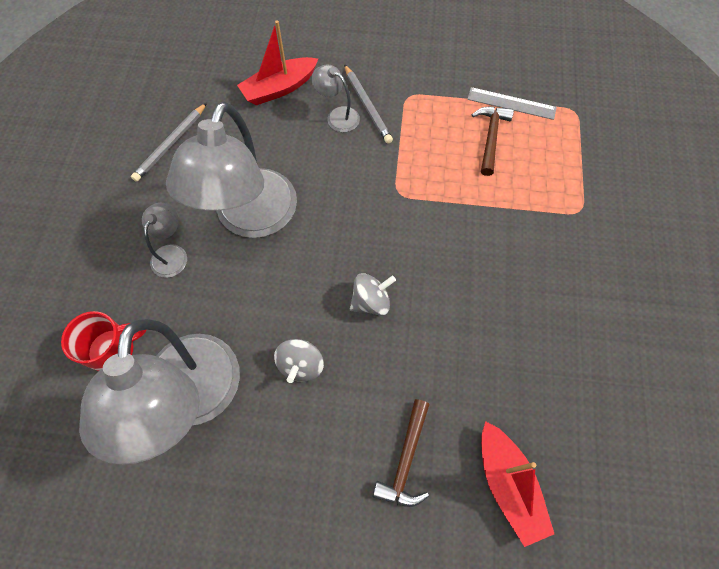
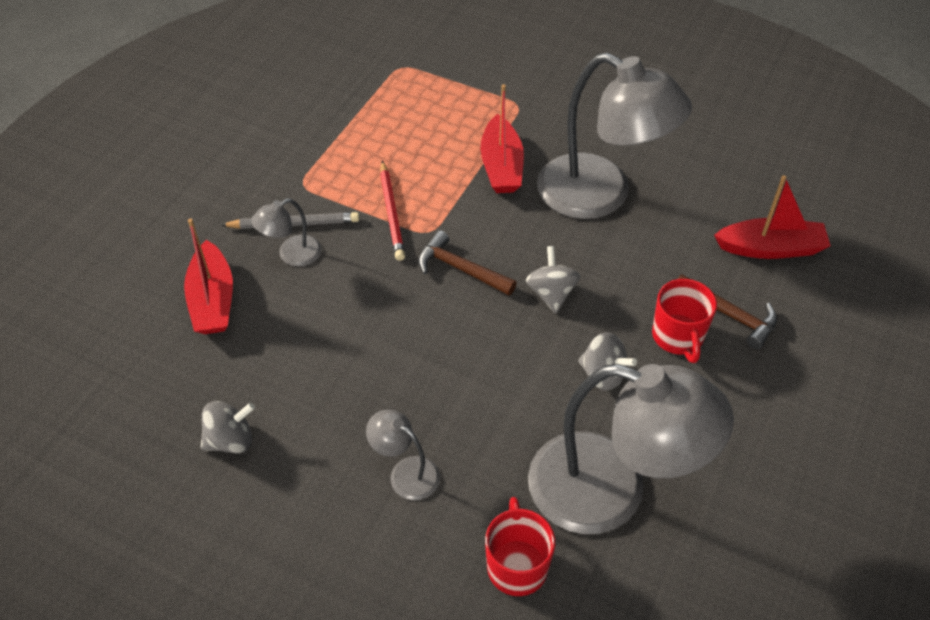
camera: 70 degrees left, 15 degrees down
(171, 144) = (231, 440): grey pencil -> grey spinning top
(250, 219) = (395, 377): grey lamp -> grey lamp (601, 195)
(362, 418) = (678, 337): none -> red mug
(406, 162) = (391, 213): none -> red pencil
(490, 138) = (398, 137): brown hammer -> brown hammer (461, 269)
(497, 221) = (501, 166): none -> red boat
(511, 103) = (364, 107): grey ruler -> none

